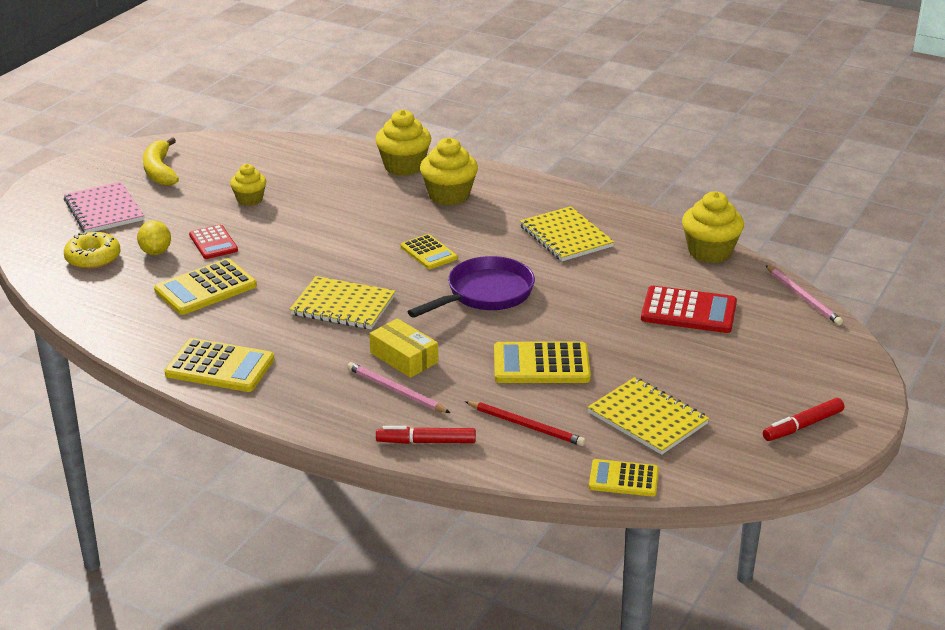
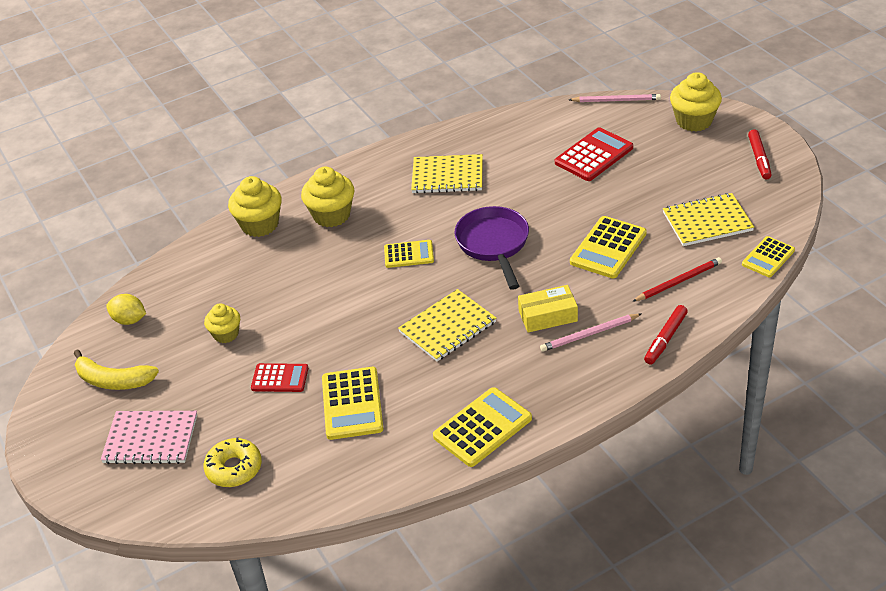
camera: 55 degrees left, 10 degrees up
(155, 252) = (261, 421): yellow lemon -> yellow lemon (129, 320)
(710, 252) = (527, 117): yellow cupcake -> yellow cupcake (694, 121)

